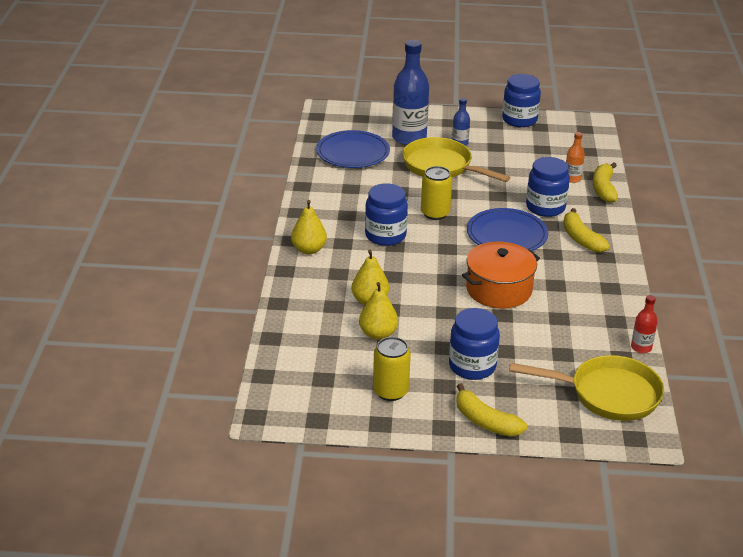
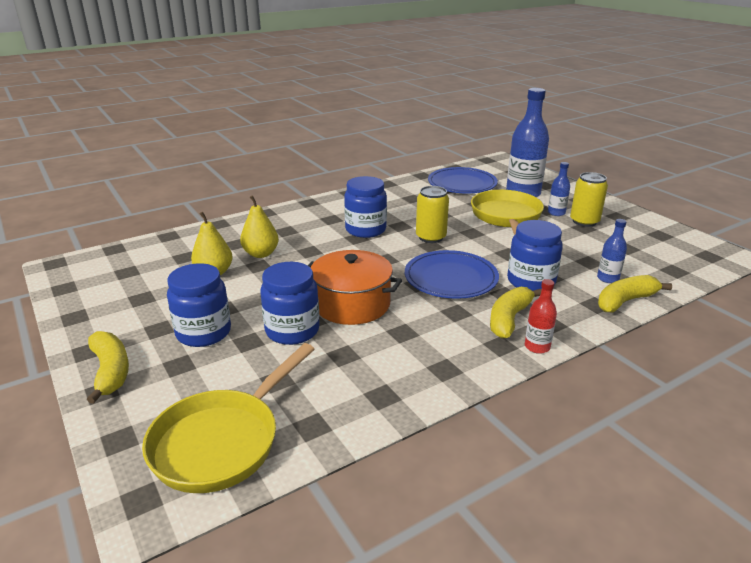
camera: 55 degrees right, 5 degrees down
(309, 250) = (304, 211): yellow pear -> none
(390, 391) = (129, 305): yellow can -> yellow can (584, 221)
(485, 421) = (110, 372): yellow banana -> yellow banana turned 150 degrees clockwise
(519, 120) = (649, 223): blue jar -> blue jar (292, 330)
(572, 179) = (608, 278): orange bottle -> blue bottle
(607, 394) = (222, 441): yellow pan -> yellow pan turned 60 degrees clockwise
(641, 347) = (347, 435): red bottle -> red bottle (537, 347)

